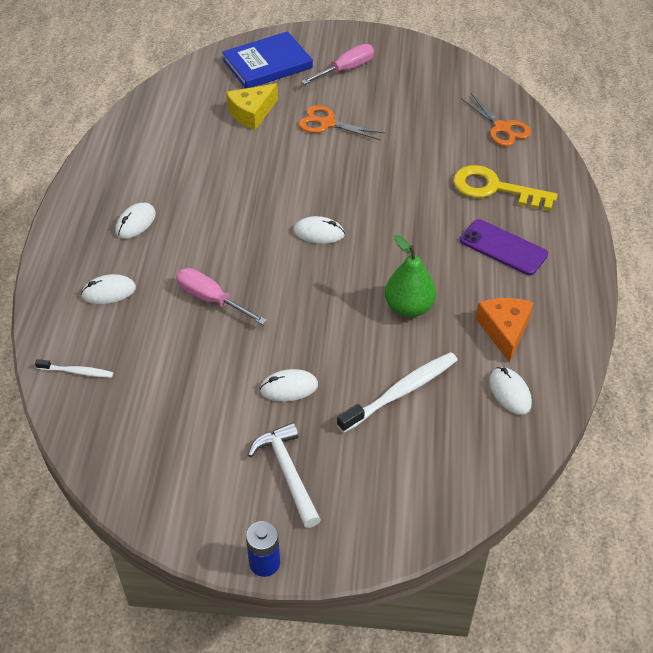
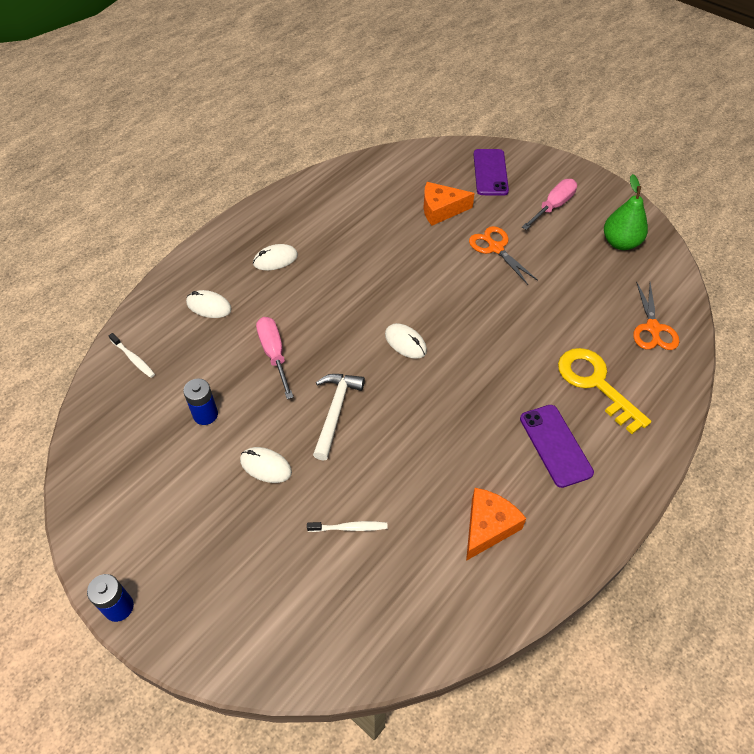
camera: 35 degrees right, 5 degrees up
(194, 379) = (205, 414): none -> blue battery
(251, 113) = (441, 210): yellow cheese -> orange cheese
(267, 64) = (490, 172): blue book -> purple phone
(287, 472) = (201, 540): white hammer -> white hammer (335, 411)
(345, 69) = (553, 207): pink screwdriver -> pink screwdriver turned 45 degrees counterclockwise
(401, 392) = (349, 528): white toothbrush -> white toothbrush, size x0.54
(409, 307) = (422, 453): green pear -> green pear (620, 243)
(509, 392) = (441, 590): white mouse -> none

